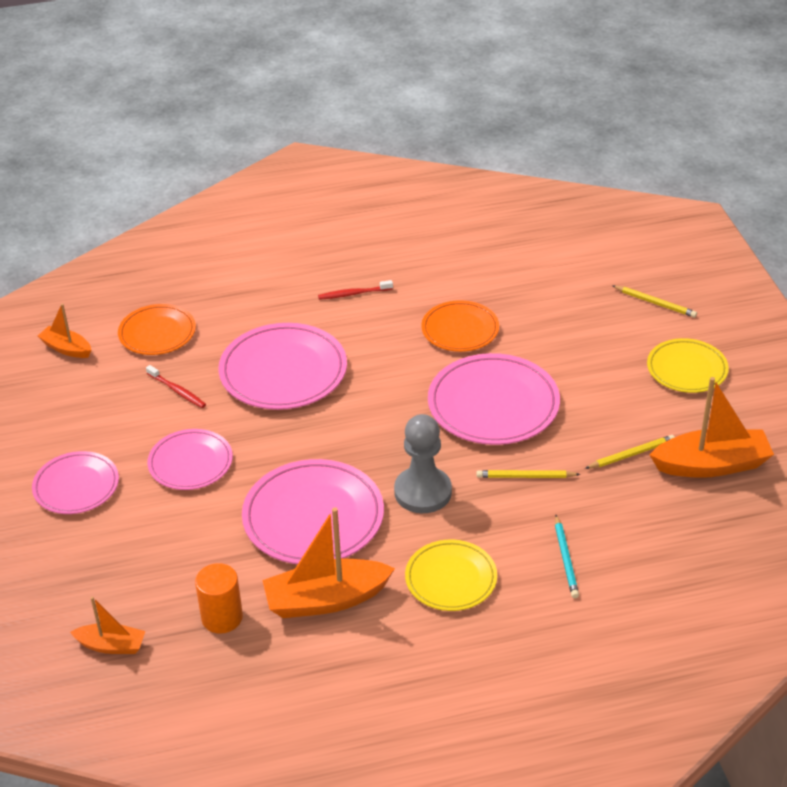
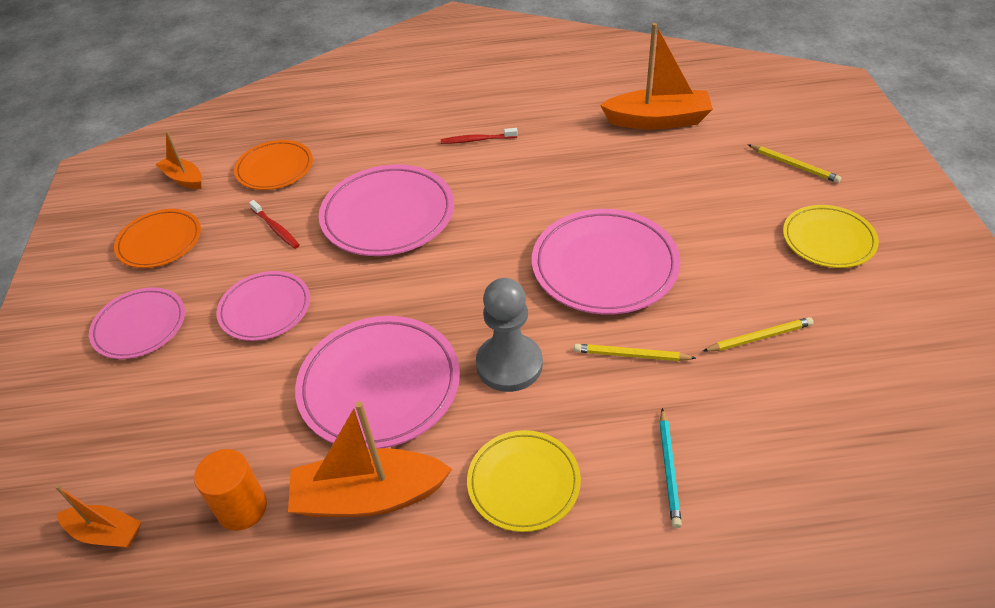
camera: 10 degrees right, 5 degrees up
(460, 330) = (580, 182): orange plate -> orange plate (160, 242)
(711, 465) = (857, 358): orange boat -> orange boat (657, 120)

